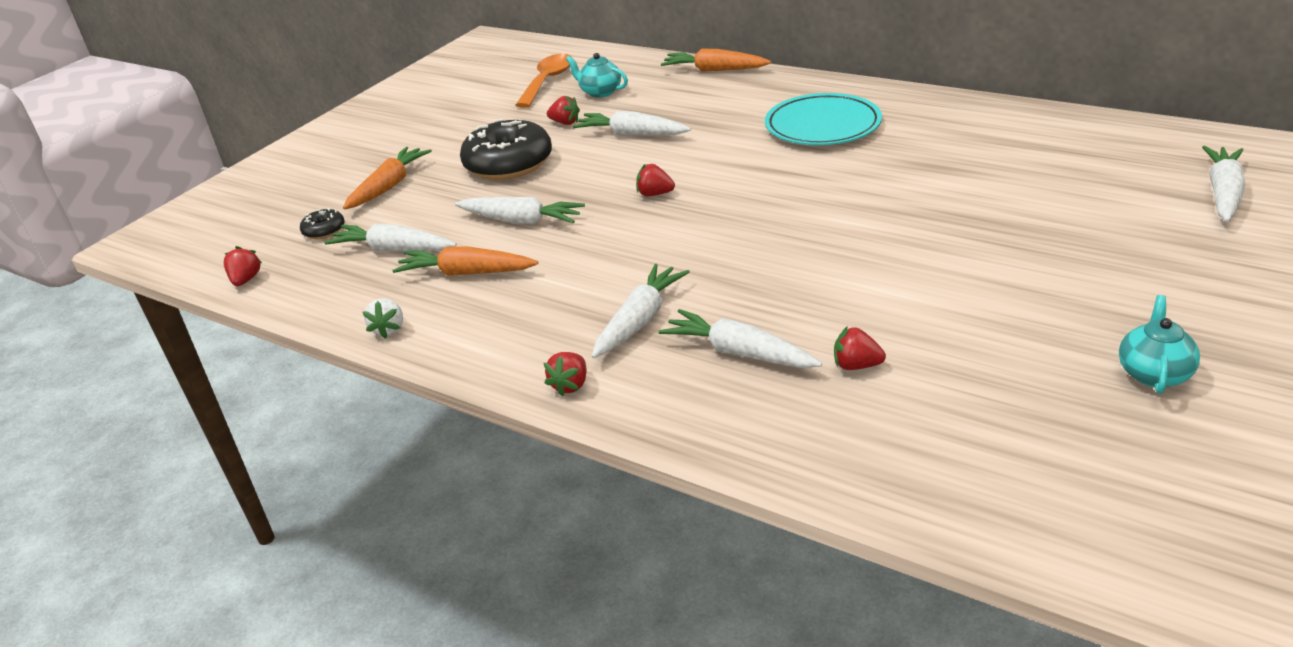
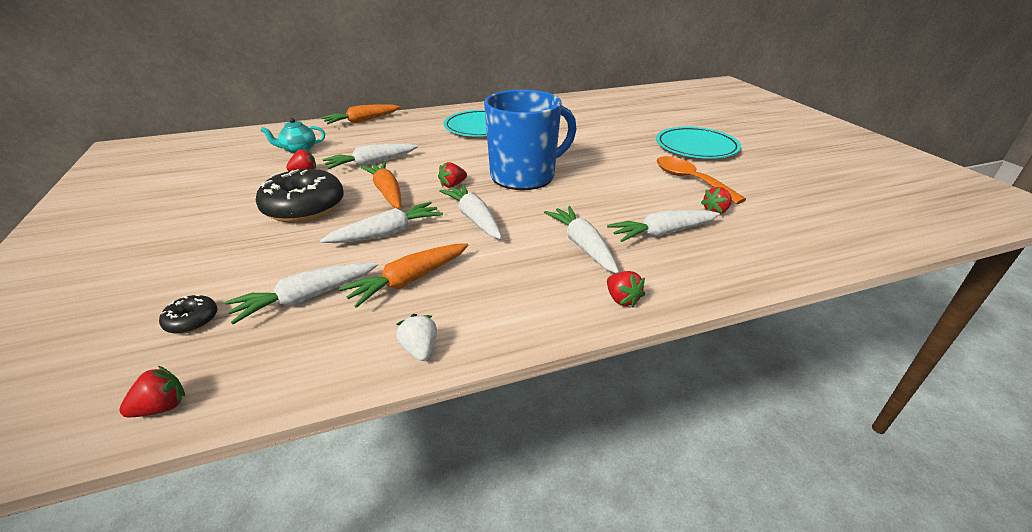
camera: 55 degrees left, 0 degrees up
(246, 280) = (162, 407): red strawberry -> red strawberry turned 105 degrees clockwise
(389, 186) = (207, 261): orange carrot -> orange carrot (387, 192)
(389, 329) = (420, 349): white strawberry -> white strawberry turned 150 degrees counterclockwise
(548, 81) = (239, 155): orange spoon -> orange spoon (690, 180)
(741, 215) = (524, 176): none -> blue mug
(1054, 273) = (696, 147): none -> turquoise plate
(1154, 373) = (795, 164): turquoise teapot -> none
(1223, 193) = (682, 105): white carrot -> white carrot (474, 218)

